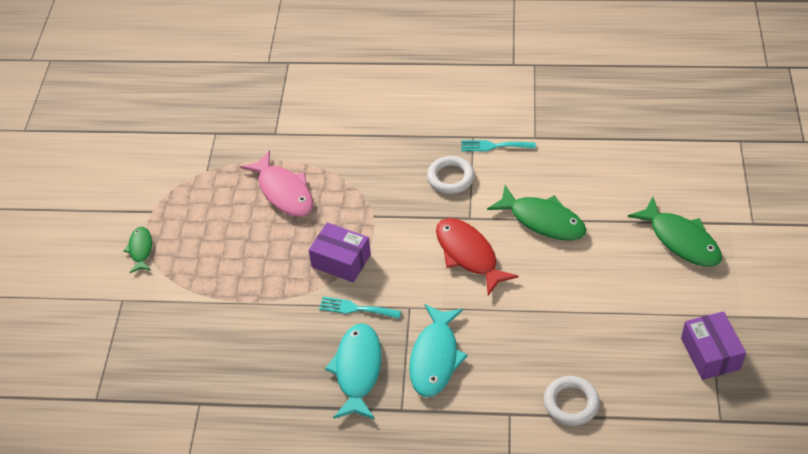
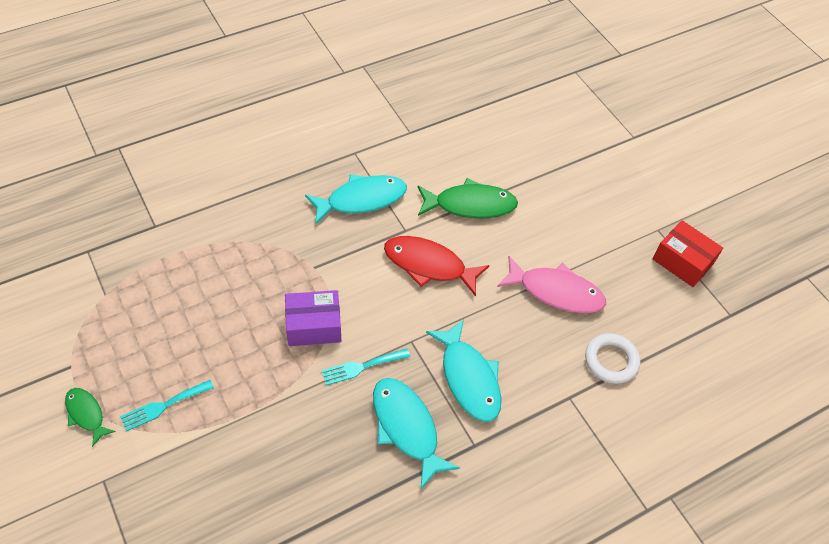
camera: 40 degrees left, 5 degrees up
(284, 192) = (206, 282): pink fish -> pink fish (556, 291)
(450, 178) = (361, 200): white ring -> turquoise fish
(494, 146) = (379, 154): turquoise fork -> turquoise fork (163, 406)
(681, 240) = (592, 174): green fish -> none
(710, 353) = (682, 262): purple box -> red box

